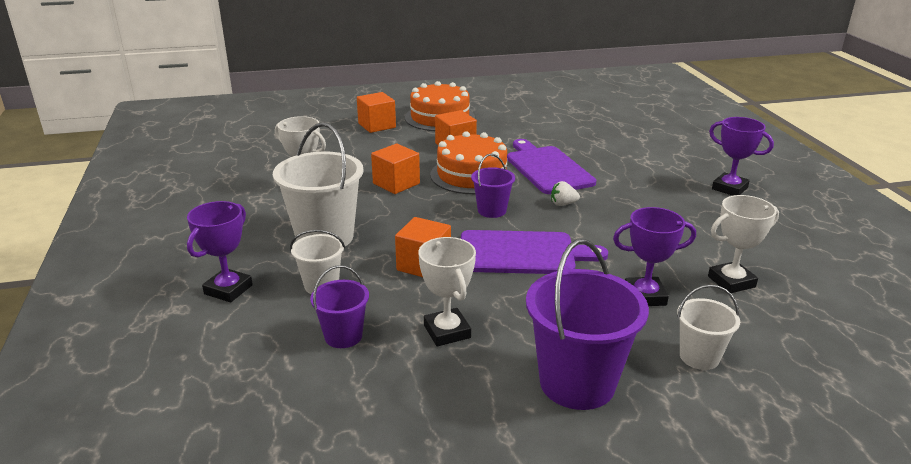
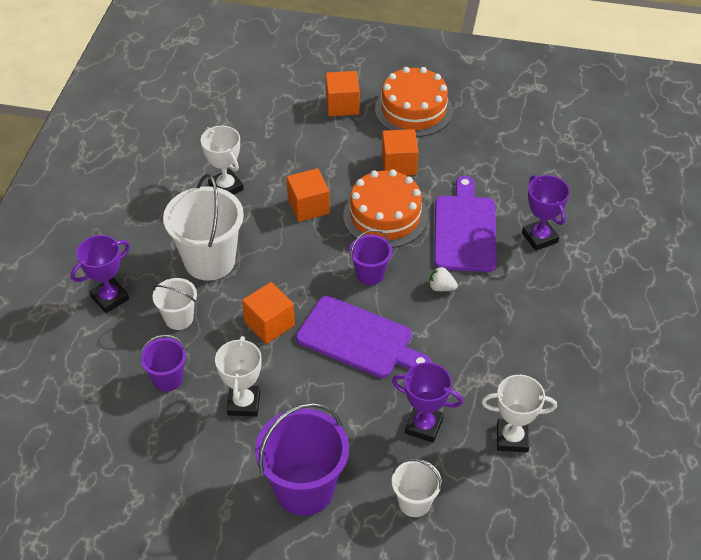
camera: 25 degrees right, 20 degrees up
(729, 188) = (624, 321): purple trophy -> purple trophy (539, 237)

